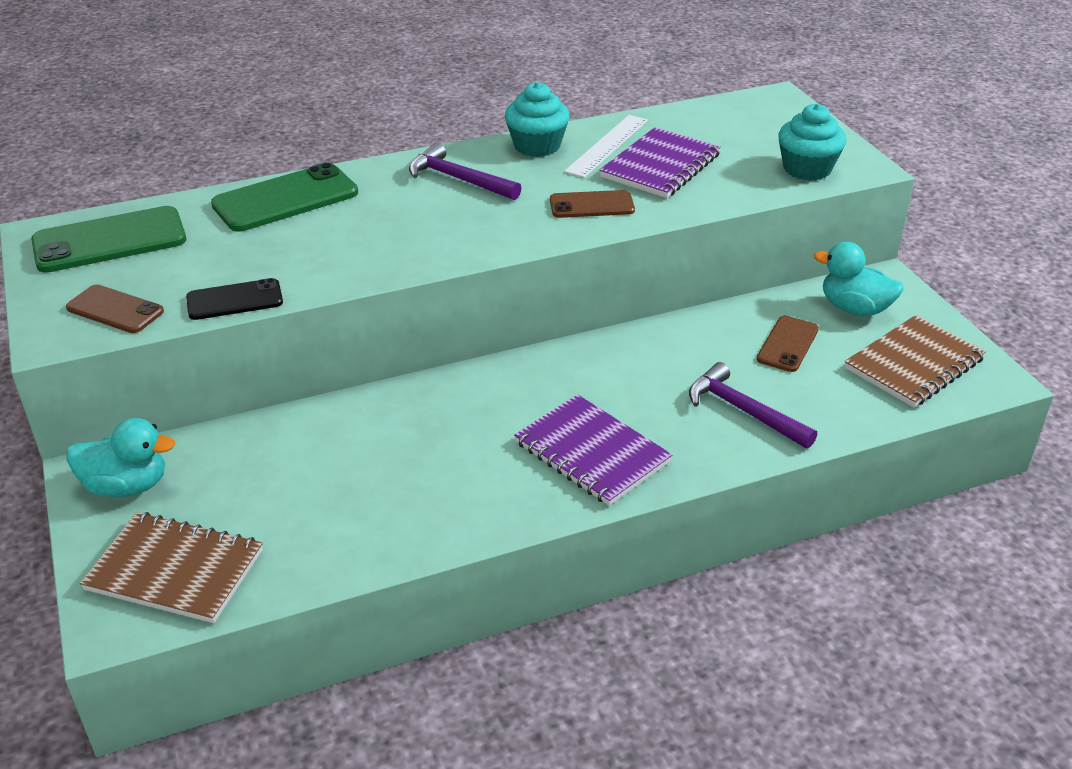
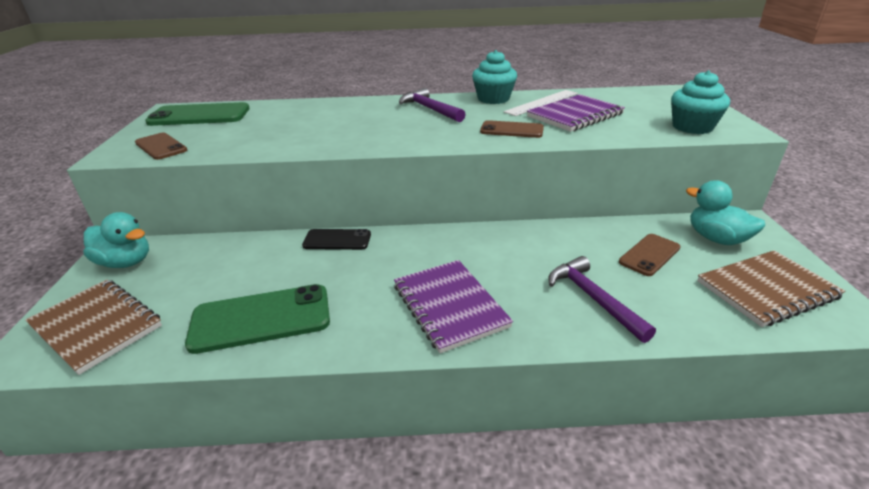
camera: 20 degrees right, 5 degrees down
(234, 300) = (233, 151): black phone -> black phone (337, 240)
(285, 199) = (316, 108): green phone -> green phone (261, 318)

